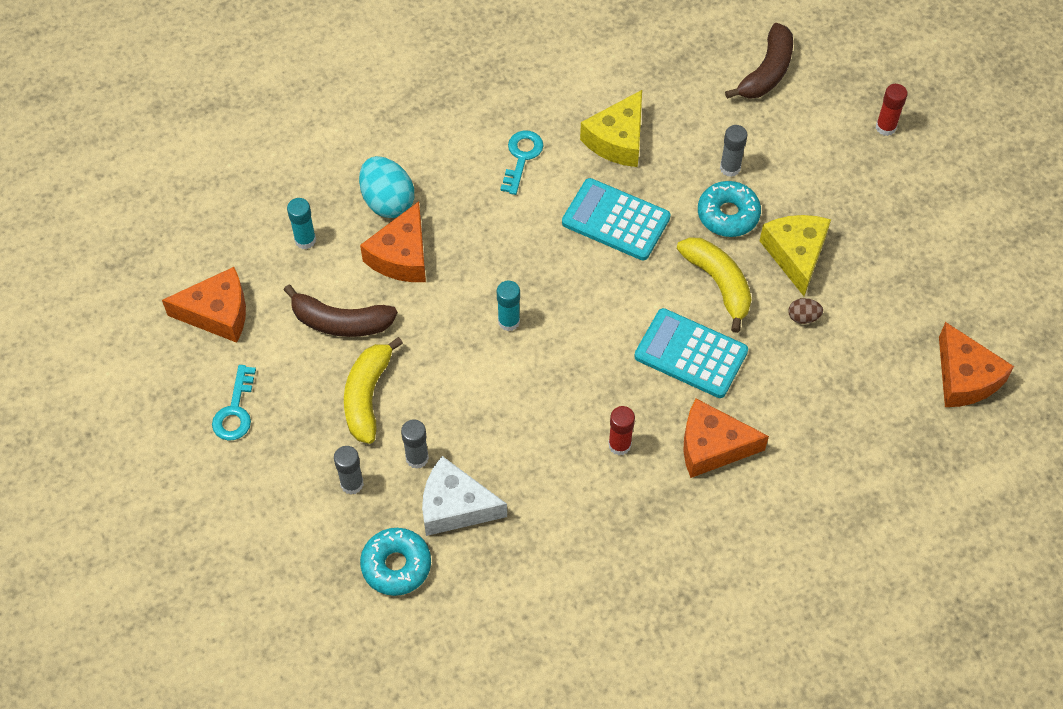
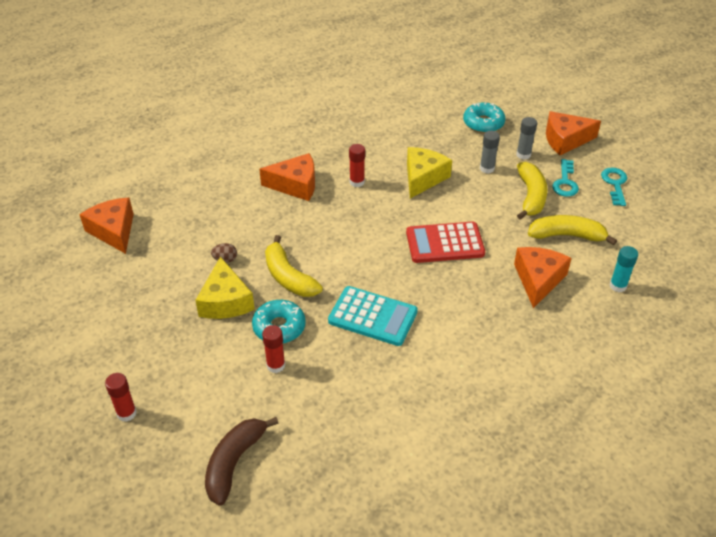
camera: 175 degrees right, 15 degrees down
(217, 313) = (658, 235): orange cheese -> orange cheese (565, 140)
(341, 322) = (566, 235): brown banana -> yellow banana
(387, 201) = (564, 318): turquoise egg -> none
(455, 506) = (456, 149): white cheese -> none
(509, 321) = (445, 243): turquoise glue stick -> red calculator
(521, 157) = (461, 362): turquoise key -> turquoise key (565, 182)
(617, 140) = (378, 383): yellow cheese -> yellow cheese (423, 178)
(690, 354) = (310, 232): turquoise calculator -> none
(730, 168) = (276, 365): grey glue stick -> red glue stick

